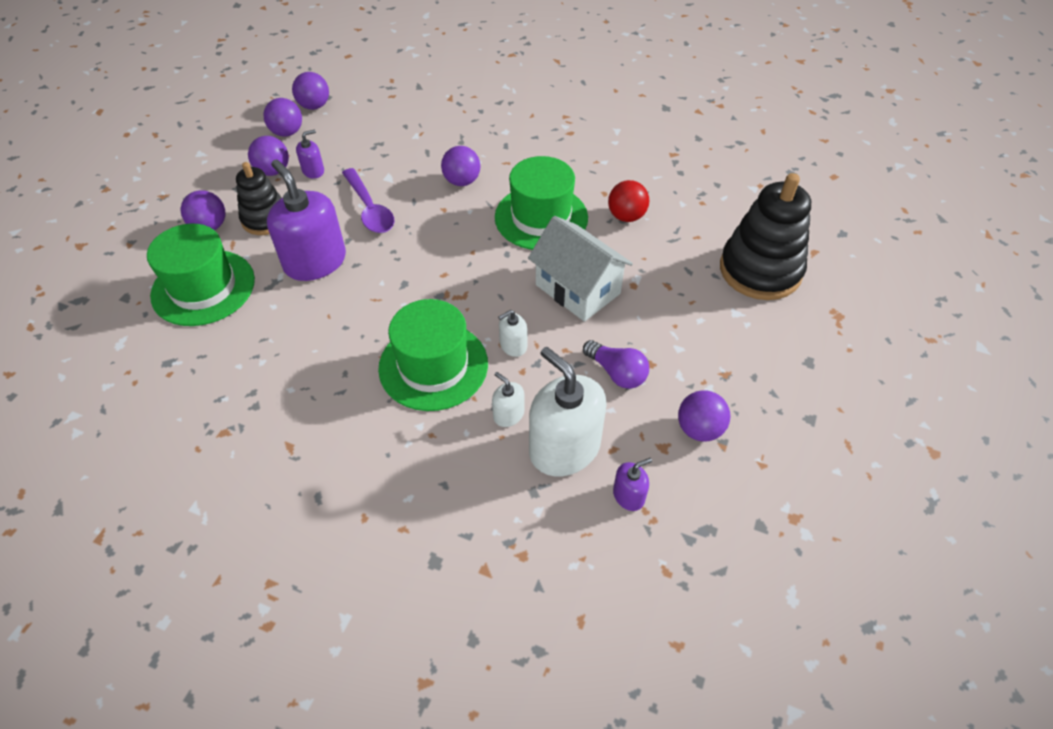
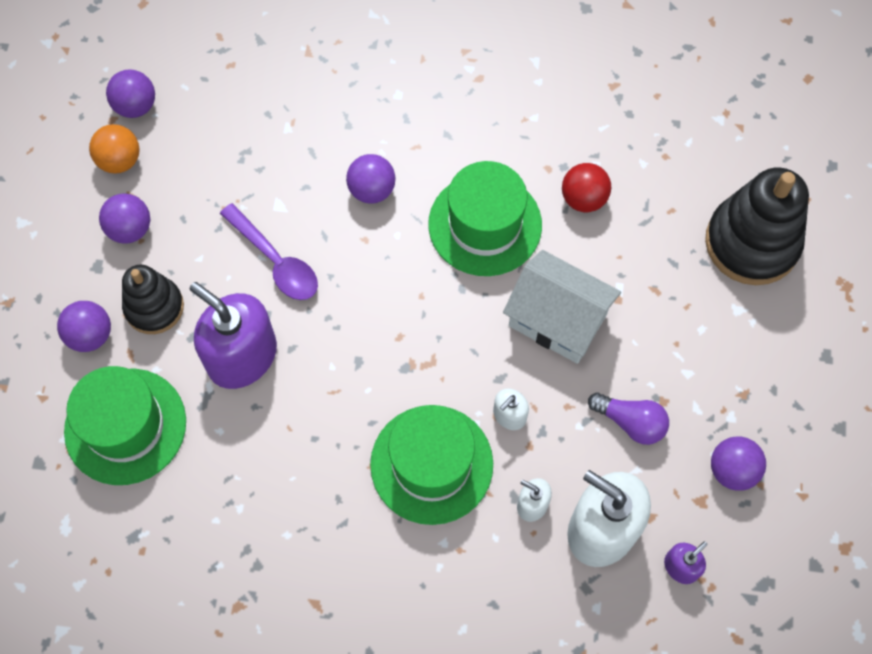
camera: 15 degrees left, 15 degrees up
(287, 132) = (120, 160): purple ball -> orange ball
(313, 171) = (181, 217): purple soap dispenser -> none

